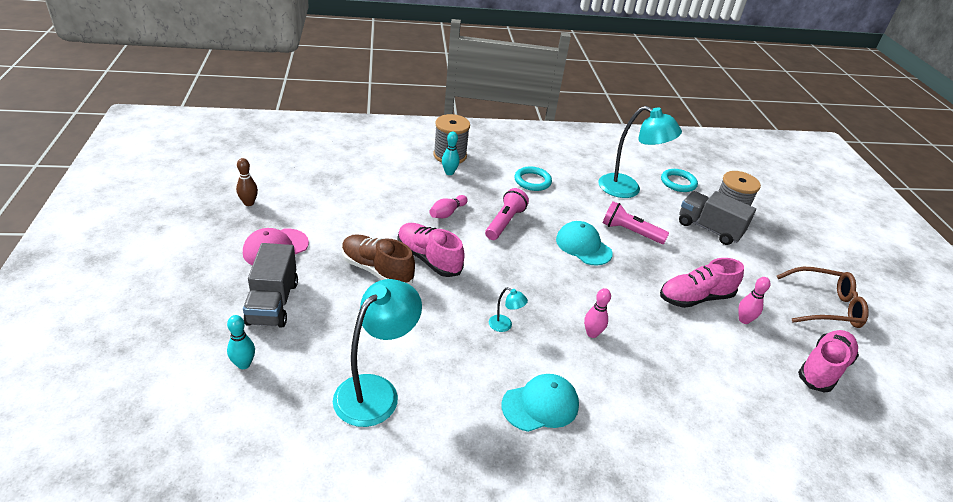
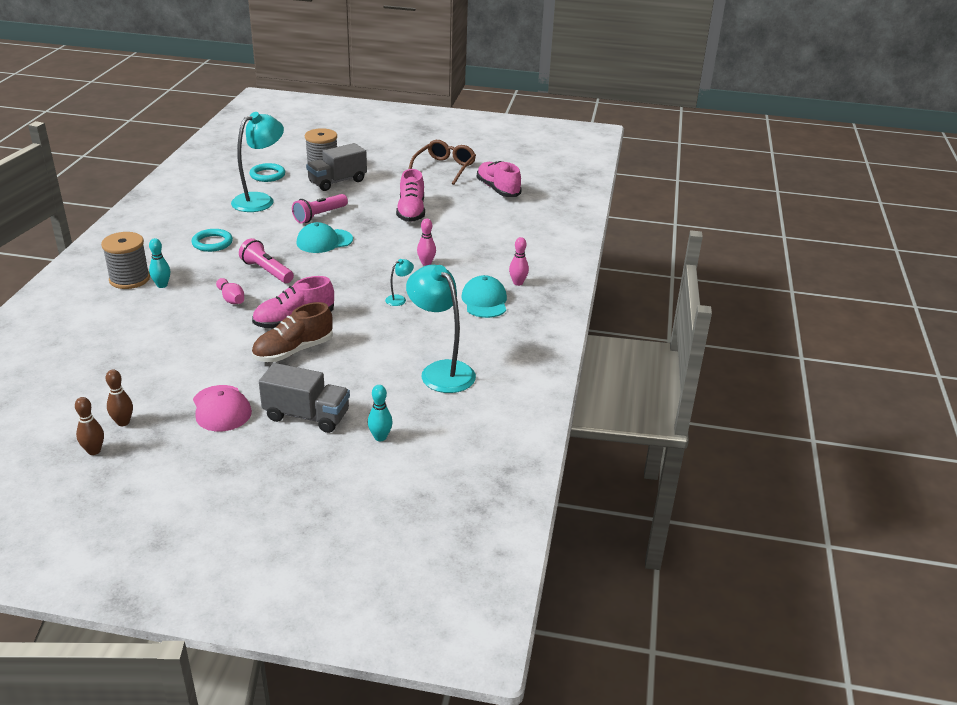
camera: 70 degrees left, 5 degrees down
(210, 199) = (94, 451): none -> brown bowling pin
(744, 320) = (442, 201): pink bowling pin -> pink bowling pin (518, 283)

